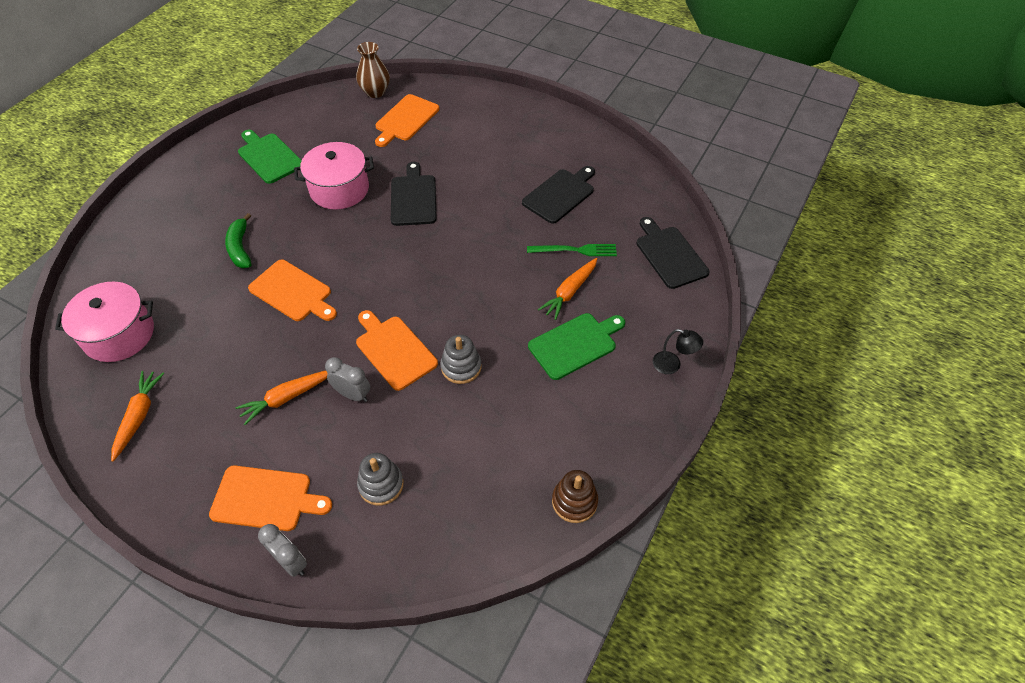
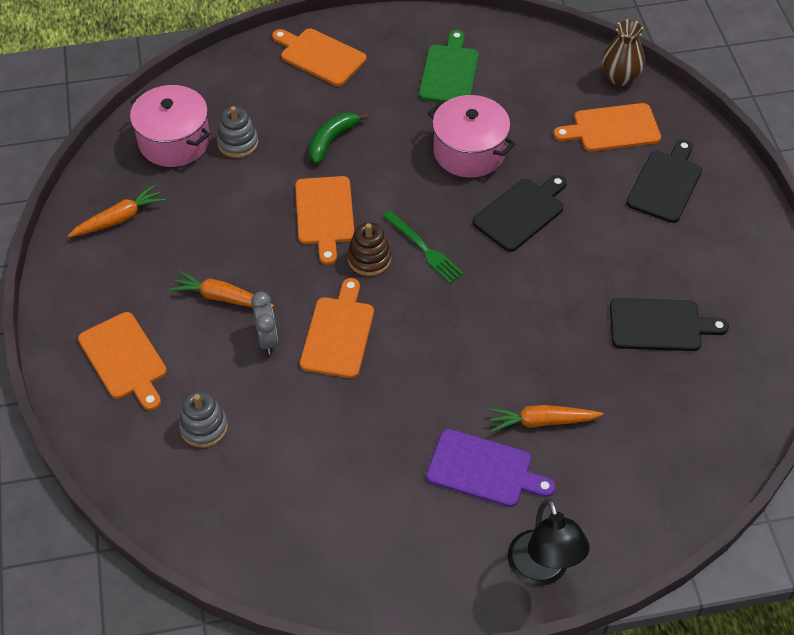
camera: 50 degrees right, 0 degrees up
(166, 207) = (320, 56): none -> orange cutting board
(291, 562) = (89, 419): grey clock -> none
(461, 367) = (370, 397): grey stacking toy -> grey stacking toy (238, 143)
(574, 501) = (315, 585): brown stacking toy -> brown stacking toy (369, 259)
(575, 250) = (599, 390): green fork -> green fork (424, 249)
(575, 344) = (484, 469): green cutting board -> purple cutting board
(669, 255) = (684, 477): black cutting board -> black cutting board (665, 184)
(672, 365) = (542, 570): black lamp -> black lamp, size x1.74

